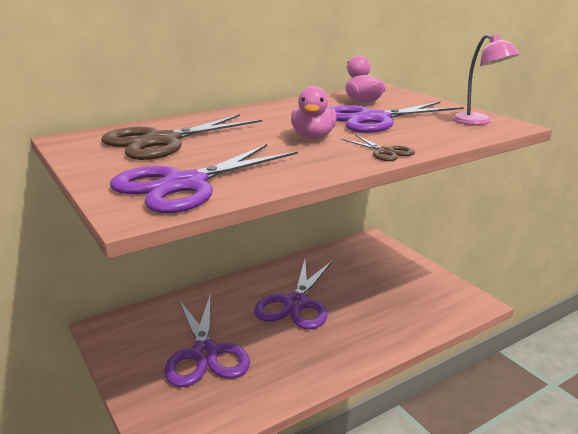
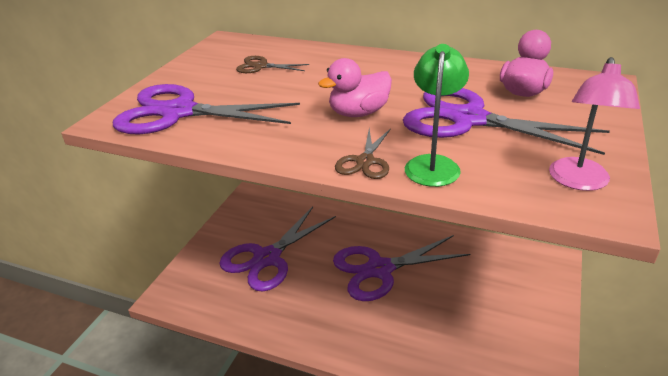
camera: 55 degrees right, 10 degrees up
(162, 141) = (261, 66): brown scissors -> brown scissors, size x0.46
(415, 139) = (433, 164): none -> green lamp

